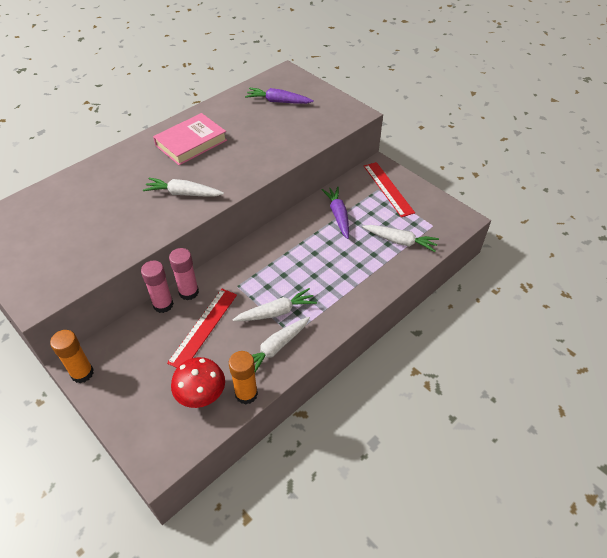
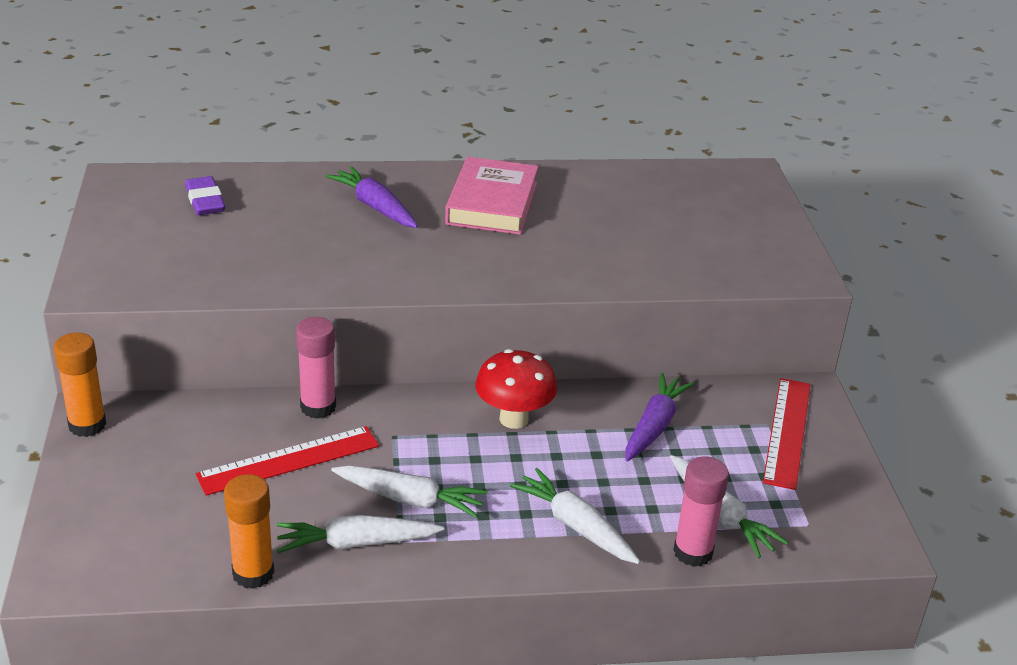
camera: 35 degrees right, 15 degrees down
(42, 215) = (205, 201): none -> purple eraser
(163, 305) = (268, 403): pink glue stick -> pink glue stick (693, 552)
(183, 193) = (407, 259): white carrot -> white carrot (575, 526)
(191, 143) = (492, 203): pink book -> pink book turned 75 degrees counterclockwise
(202, 396) = (194, 540): red mushroom -> red mushroom (514, 419)
(278, 101) = (689, 206): purple carrot -> purple carrot (375, 207)

